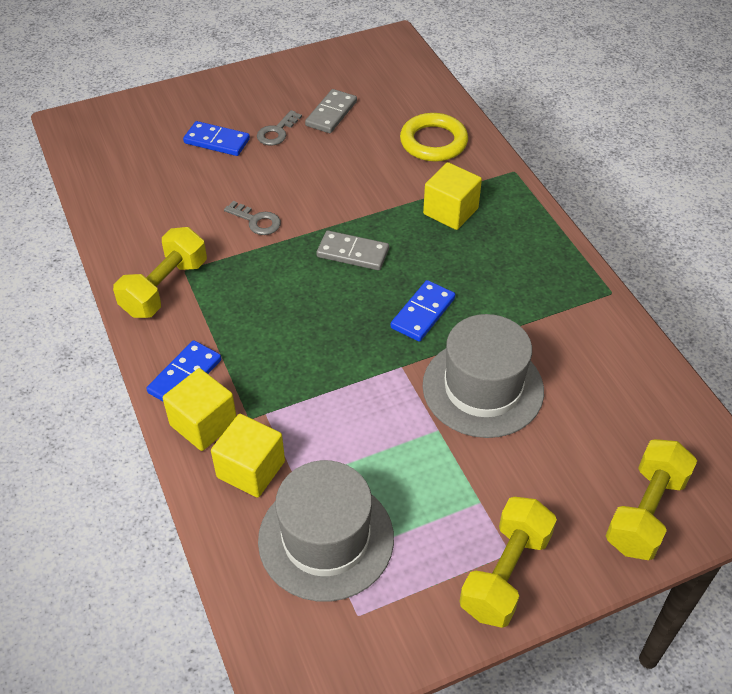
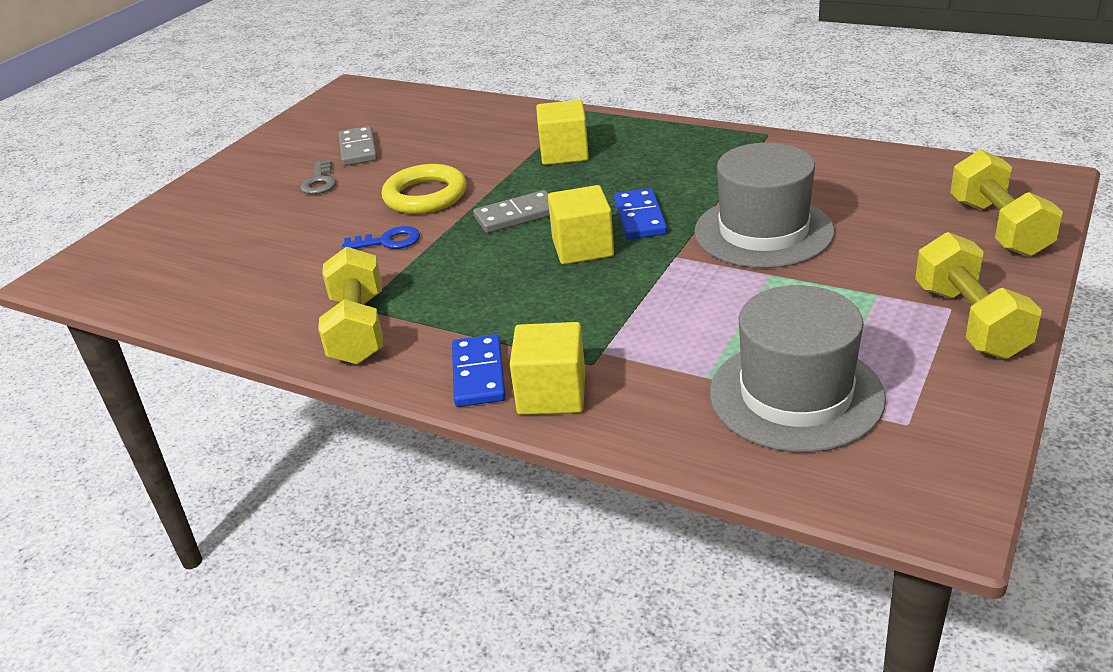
camera: 35 degrees left, 15 degrees down
(217, 141) = (262, 214): blue domino -> none
(251, 469) = (650, 395): yellow cube -> yellow cube (582, 248)
(257, 221) = (388, 241): grey key -> blue key
(433, 142) = (483, 124): yellow ring -> yellow ring (425, 196)

